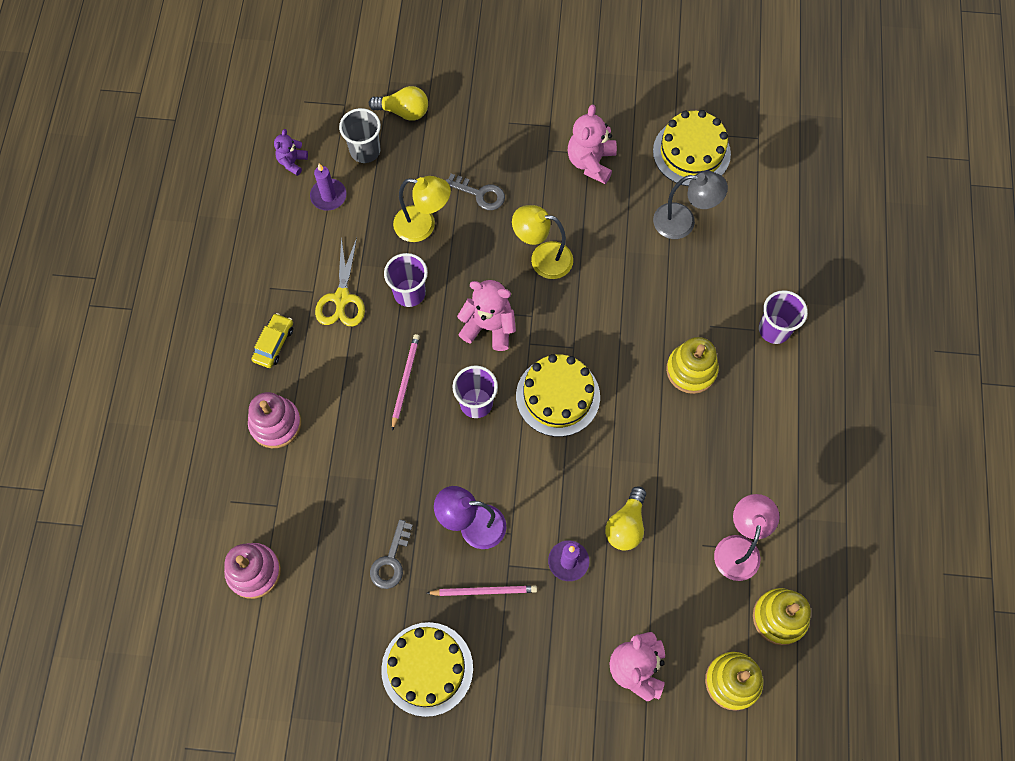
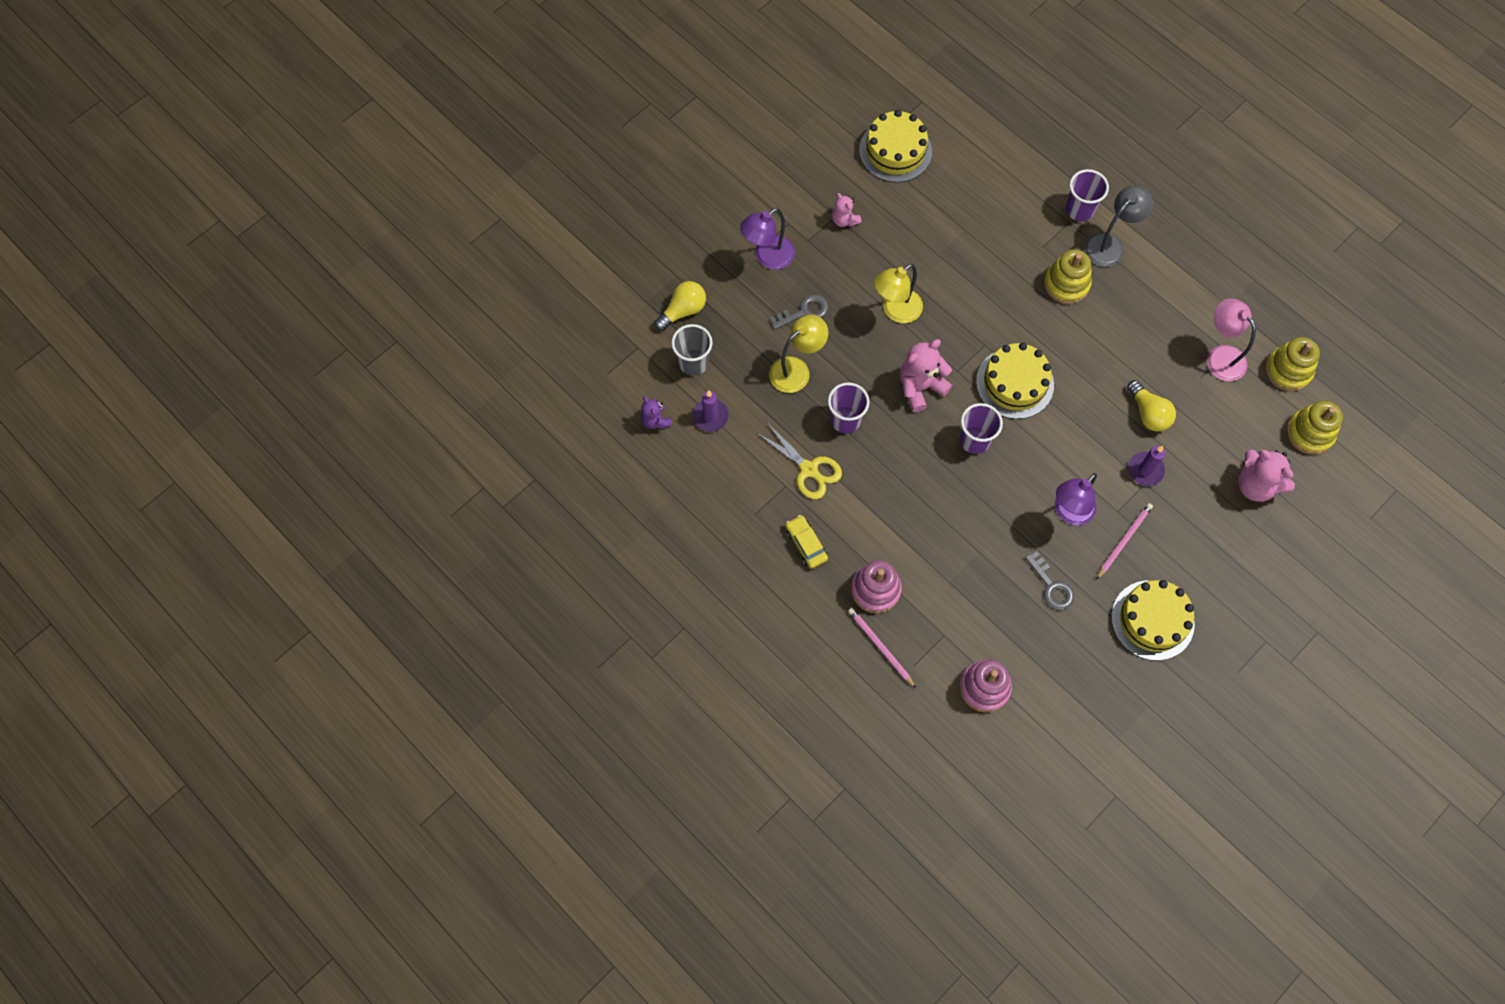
camera: 50 degrees left, 0 degrees up
(405, 380) = (916, 474): pink pencil -> pink pencil (880, 647)
(505, 134) = (768, 257): none -> purple lamp
(591, 162) = (844, 220): pink teddy bear -> pink teddy bear, size x0.59
(683, 222) = (947, 200): grey lamp -> grey lamp (1109, 245)

